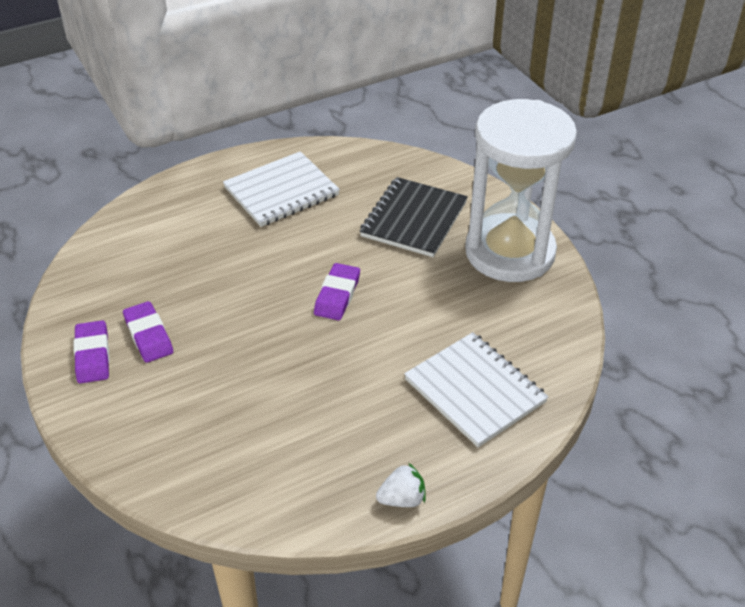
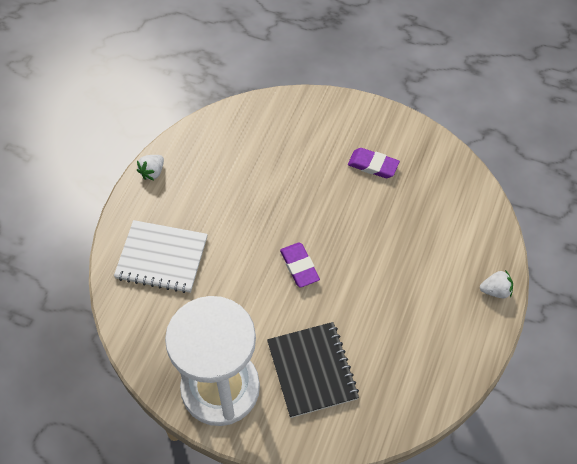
camera: 140 degrees right, 15 degrees up
(92, 355) = (386, 135): purple eraser -> none
(193, 180) = (495, 290): none -> white strawberry
(281, 192) = (426, 326): white notebook -> none

